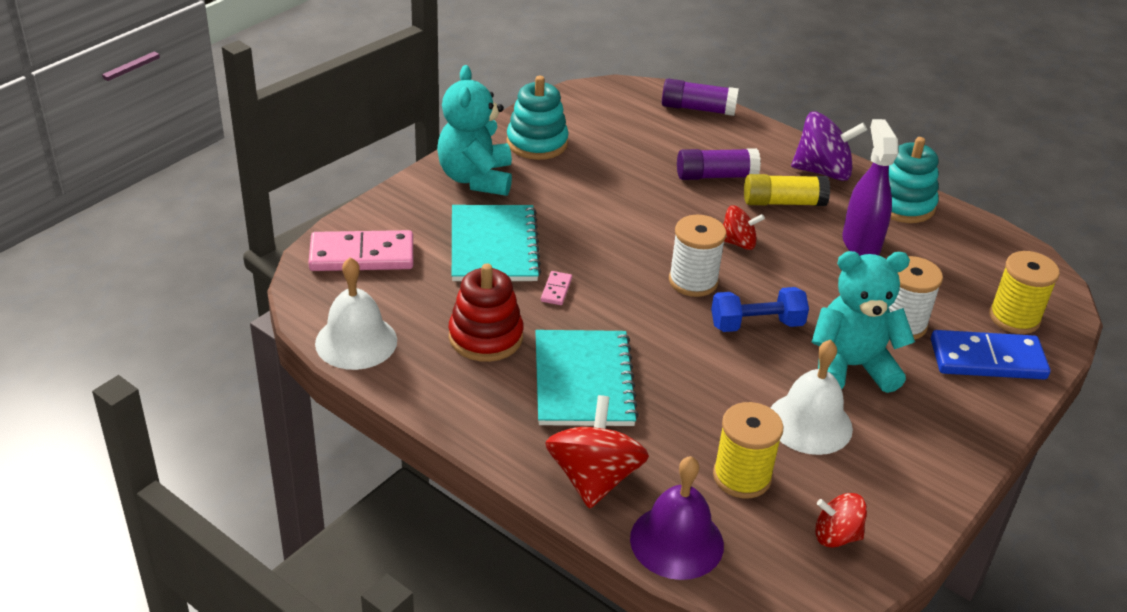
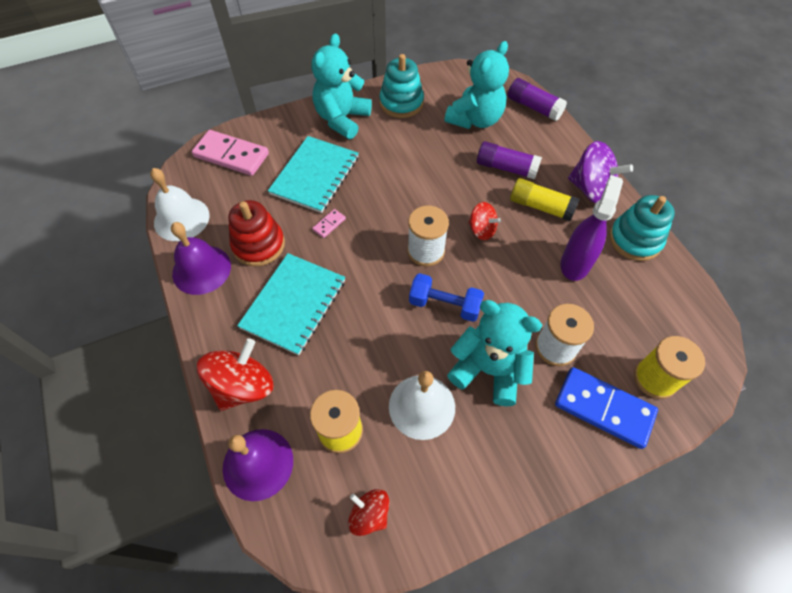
camera: 30 degrees right, 20 degrees up
(434, 385) = (201, 269): none -> purple bell
(640, 137) = (475, 119): none -> turquoise teddy bear

